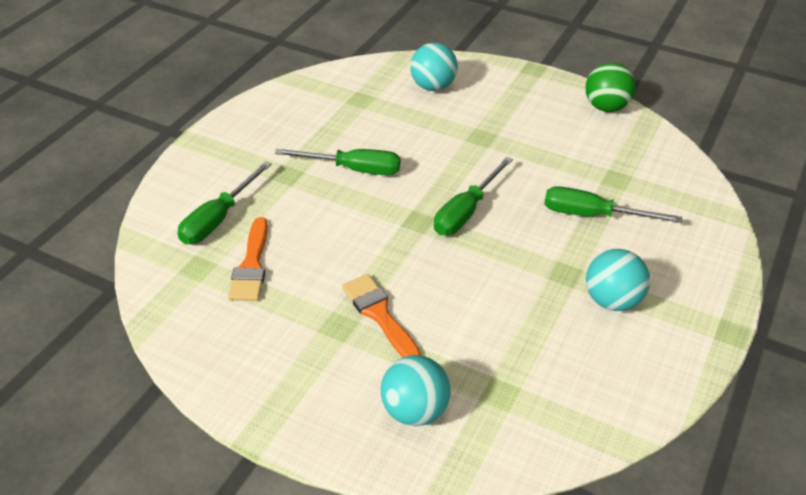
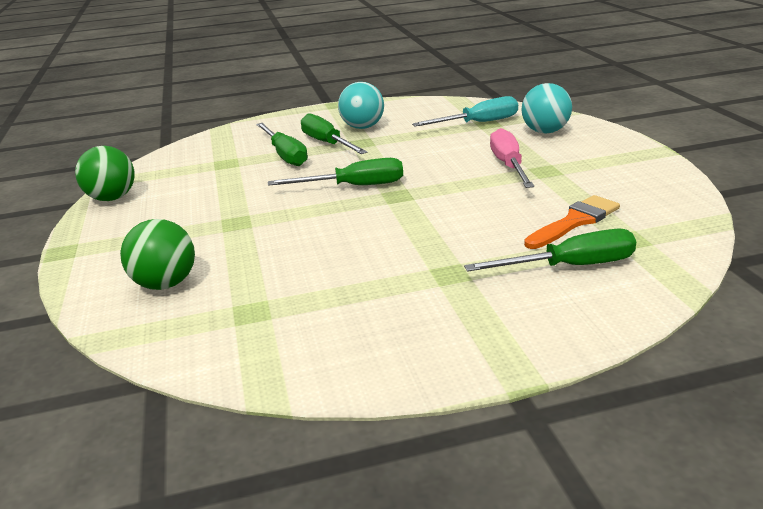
camera: 130 degrees left, 15 degrees down
(353, 169) = (383, 248): green screwdriver -> green screwdriver (327, 143)
(379, 315) = (509, 165): orange brush -> pink screwdriver
(433, 86) = (165, 284): turquoise ball -> green ball
(509, 386) = (478, 123): none -> turquoise screwdriver

